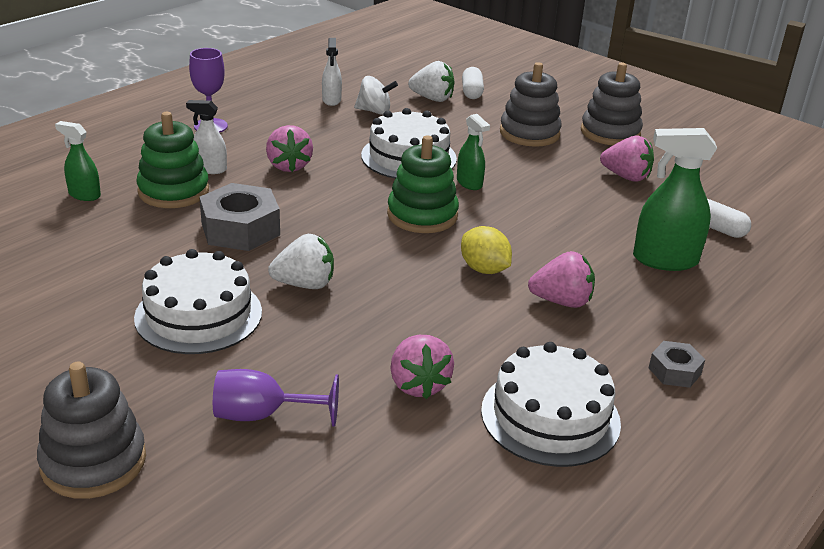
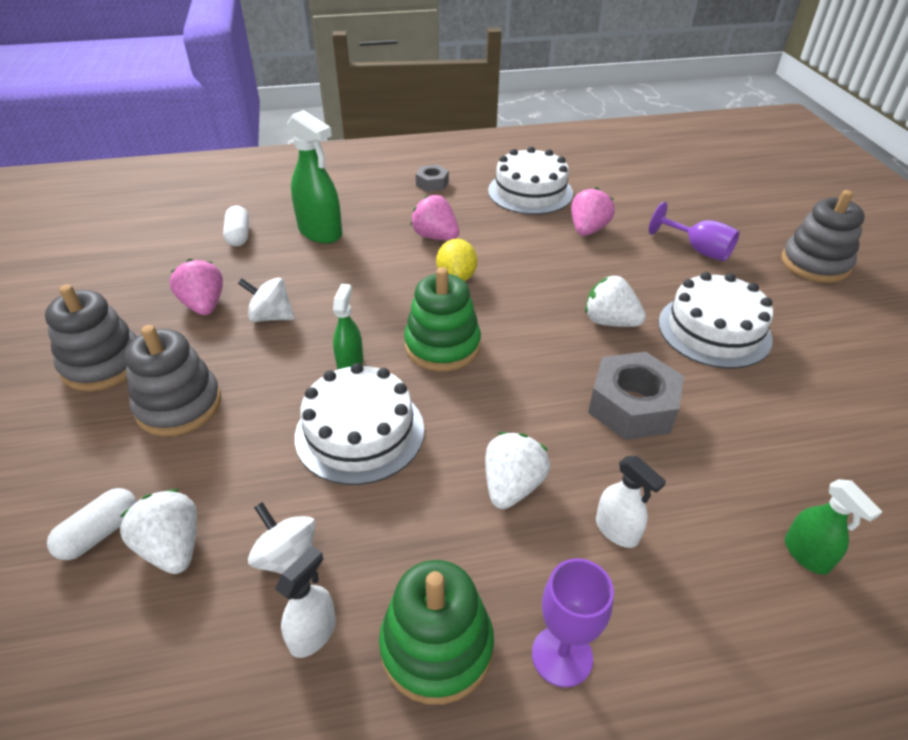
camera: 140 degrees left, 10 degrees up
(173, 191) = (683, 505): green stacking toy -> green stacking toy (436, 647)
(289, 166) = (512, 486): pink strawberry -> white strawberry
(569, 187) = (271, 316): none -> white spinning top

